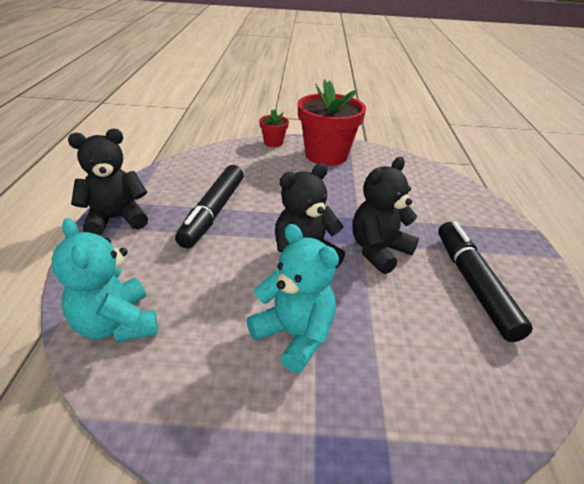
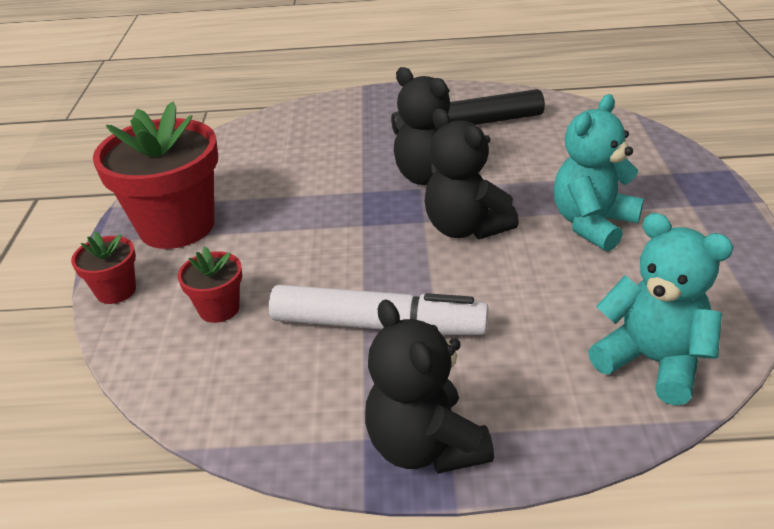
camera: 90 degrees left, 0 degrees up
(116, 324) = (652, 361): turquoise teddy bear -> turquoise teddy bear turned 105 degrees counterclockwise
(213, 212) = (378, 325): black marker -> white marker
(249, 167) = (219, 309): none -> red flower pot

